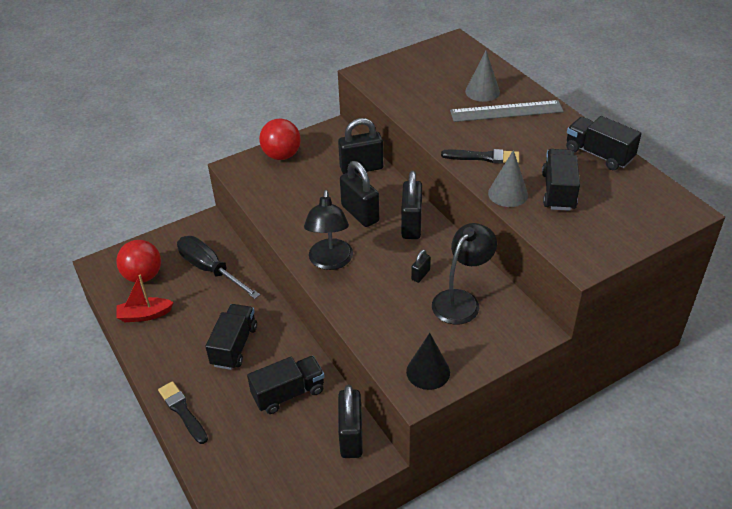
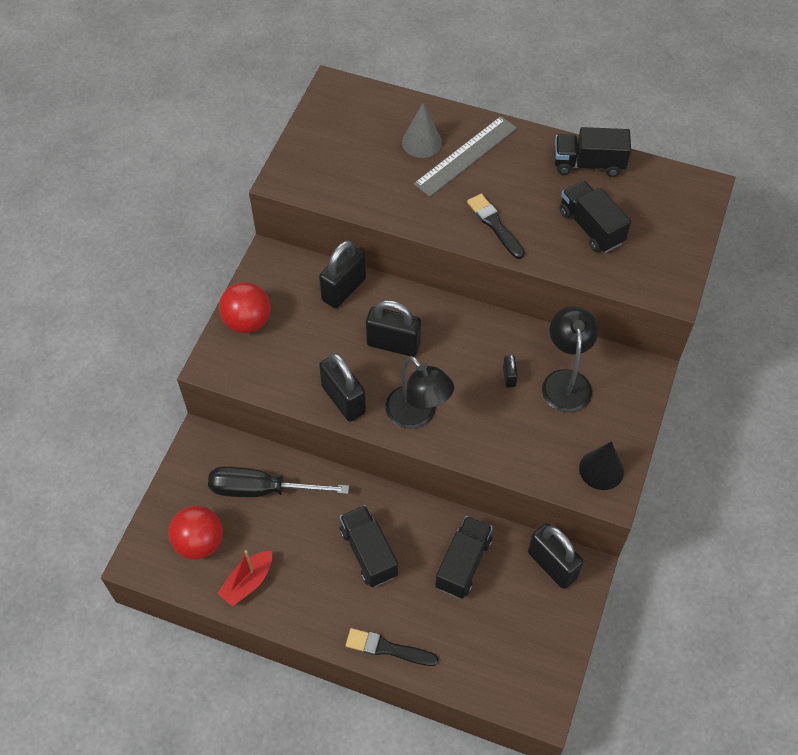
camera: 40 degrees left, 15 degrees up
(411, 225) = (452, 327): black padlock -> black padlock (343, 400)
(483, 157) = (495, 225): black brush -> black brush turned 90 degrees counterclockwise
(508, 194) = (552, 255): grey cone -> none

